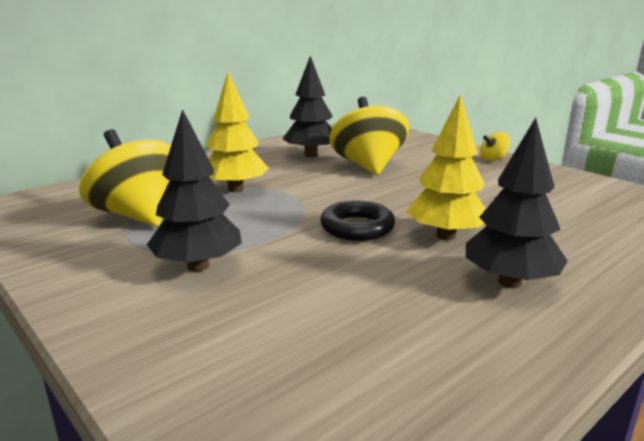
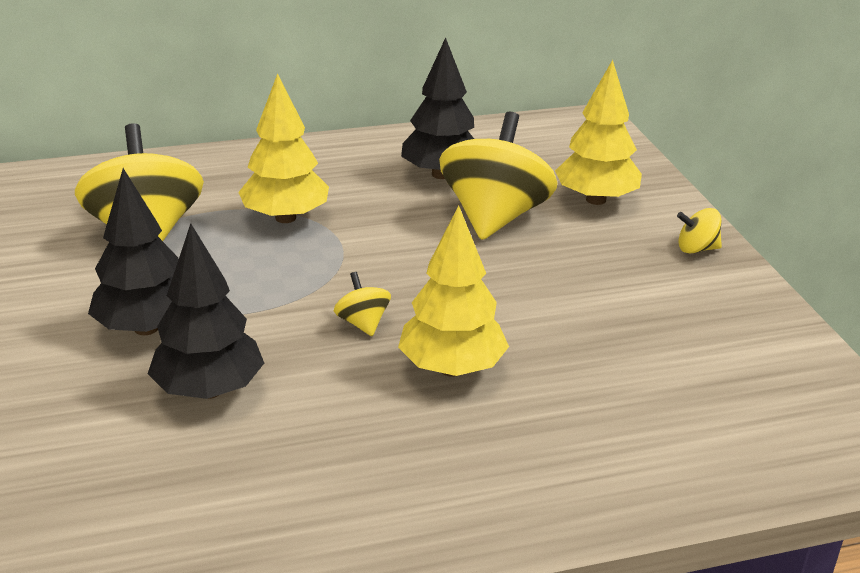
camera: 25 degrees right, 10 degrees up
(357, 227) = (363, 323): black ring -> yellow spinning top
(412, 150) = (596, 200): none -> yellow tree
(509, 282) = (442, 457): black tree -> black tree (209, 390)

